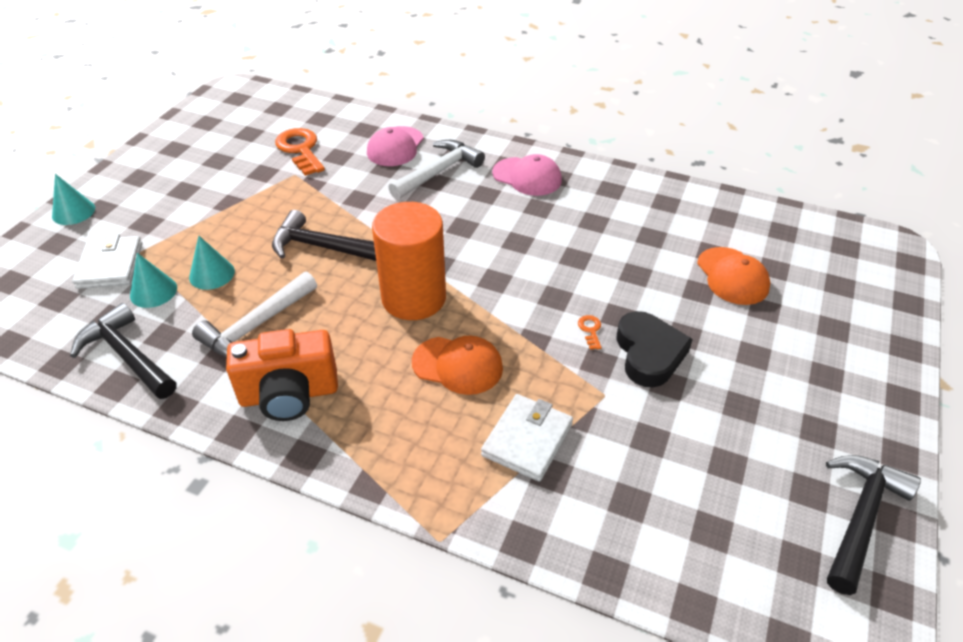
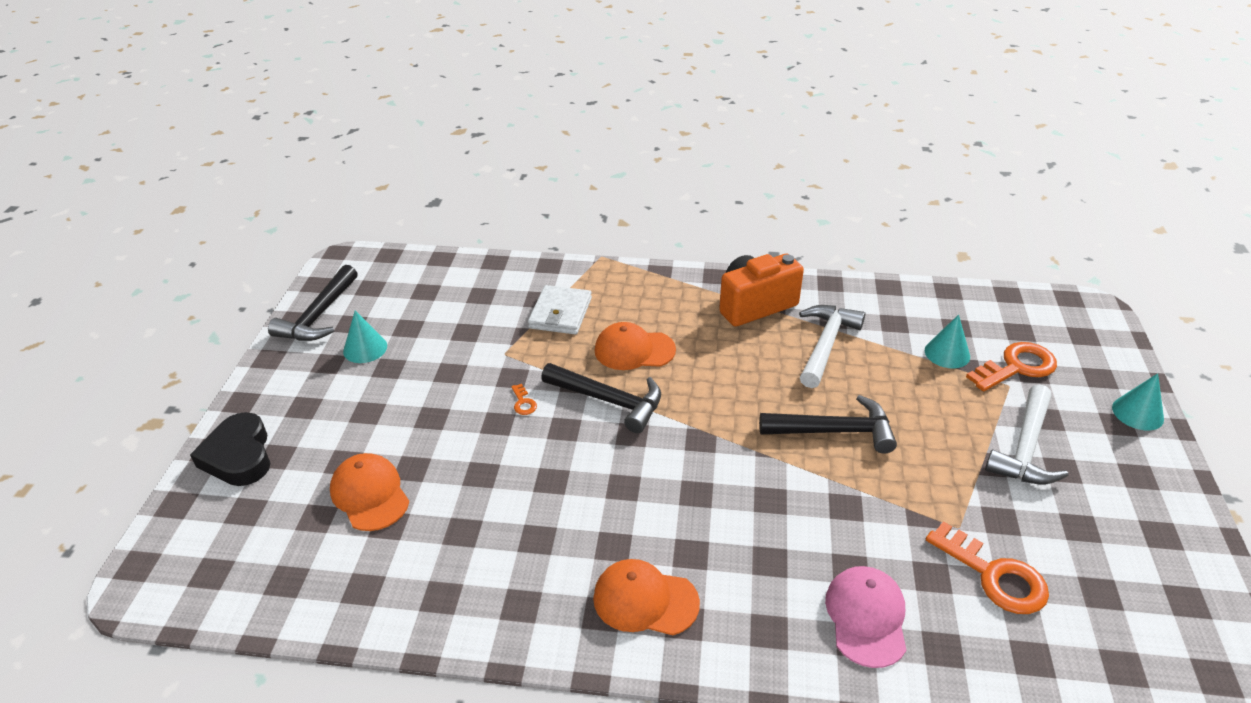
camera: 165 degrees right, 5 degrees down
(110, 265) = (1017, 367): white wallet -> orange key
(127, 356) = (904, 304): black hammer -> black hammer (609, 401)
(212, 274) = (914, 379): turquoise cone -> turquoise cone (365, 348)
(414, 298) = (703, 398): orange cylinder -> none
(438, 172) = (773, 578): white hammer -> white hammer (1025, 448)
(527, 177) = (645, 600): pink cap -> orange cap
(649, 353) = (466, 393): black heart -> black heart (239, 456)

